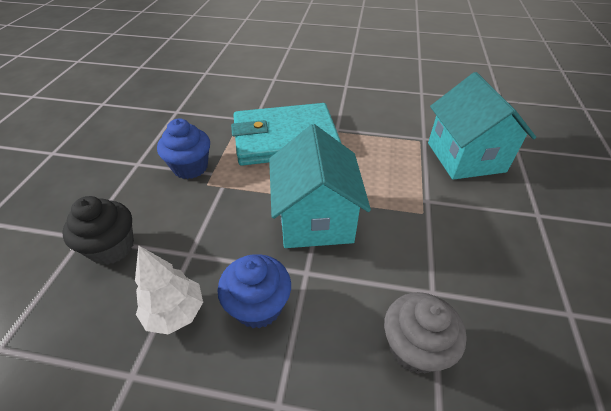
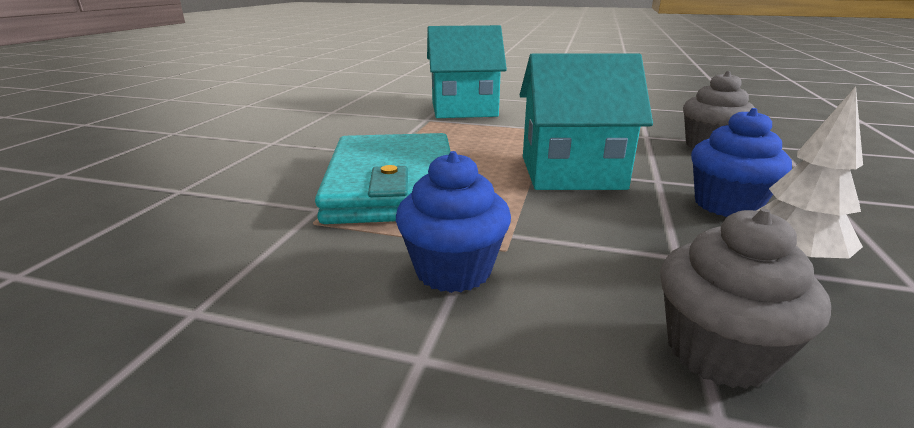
camera: 85 degrees left, 20 degrees down
(112, 247) = (718, 352): black cupcake -> grey cupcake

